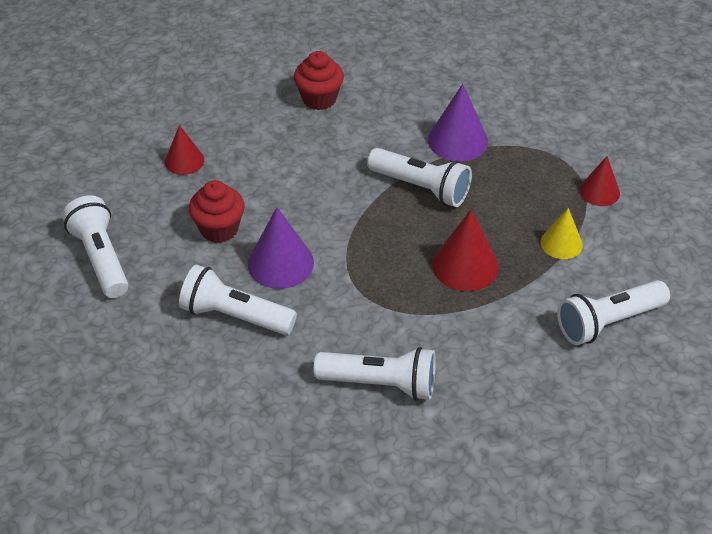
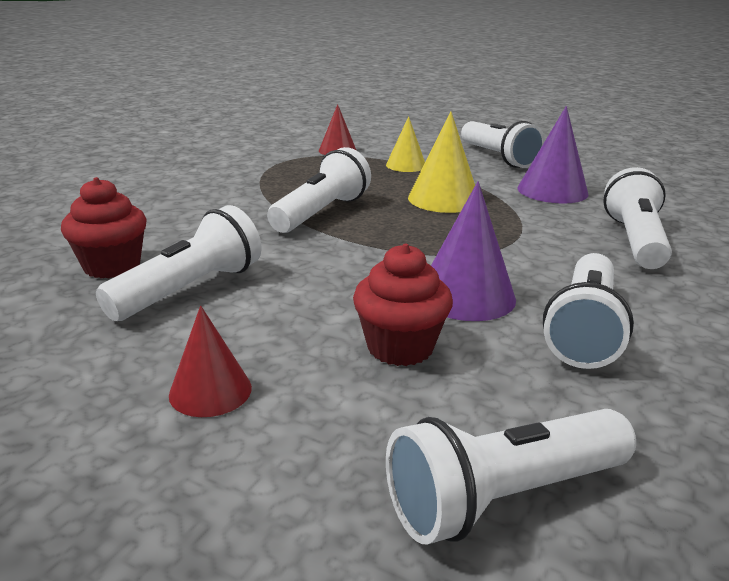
camera: 90 degrees left, 20 degrees down
(288, 137) = (190, 289): none -> white flashlight
(457, 140) = (245, 194): purple cone -> purple cone (552, 191)
(465, 265) = (444, 199): red cone -> yellow cone

